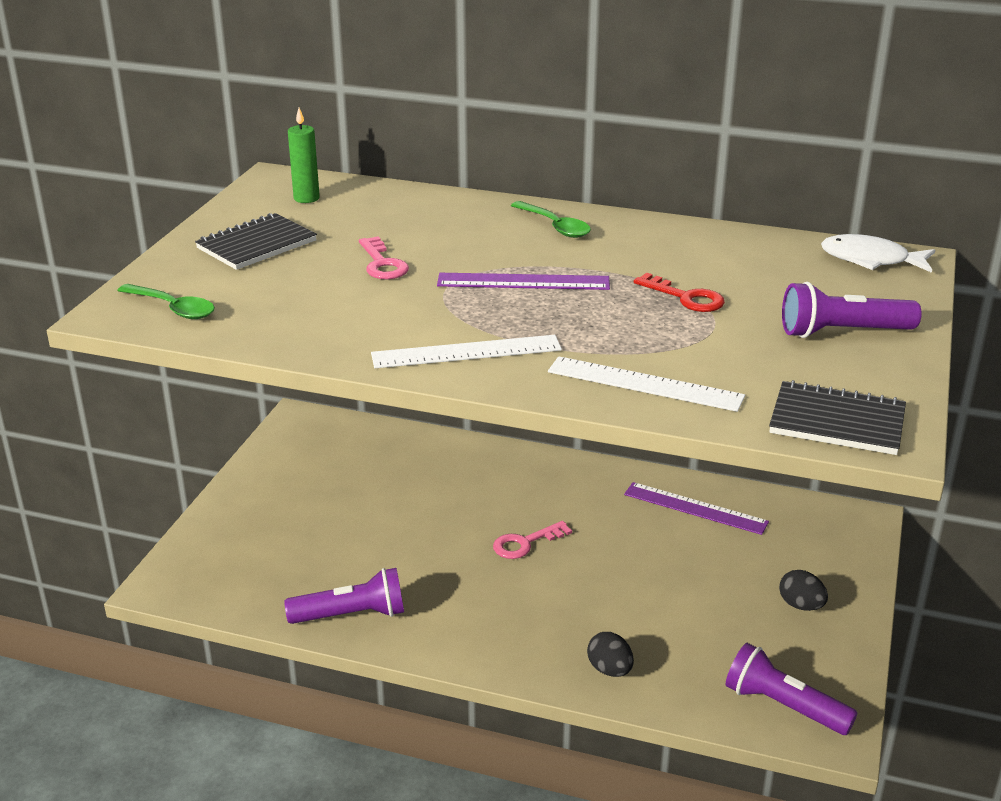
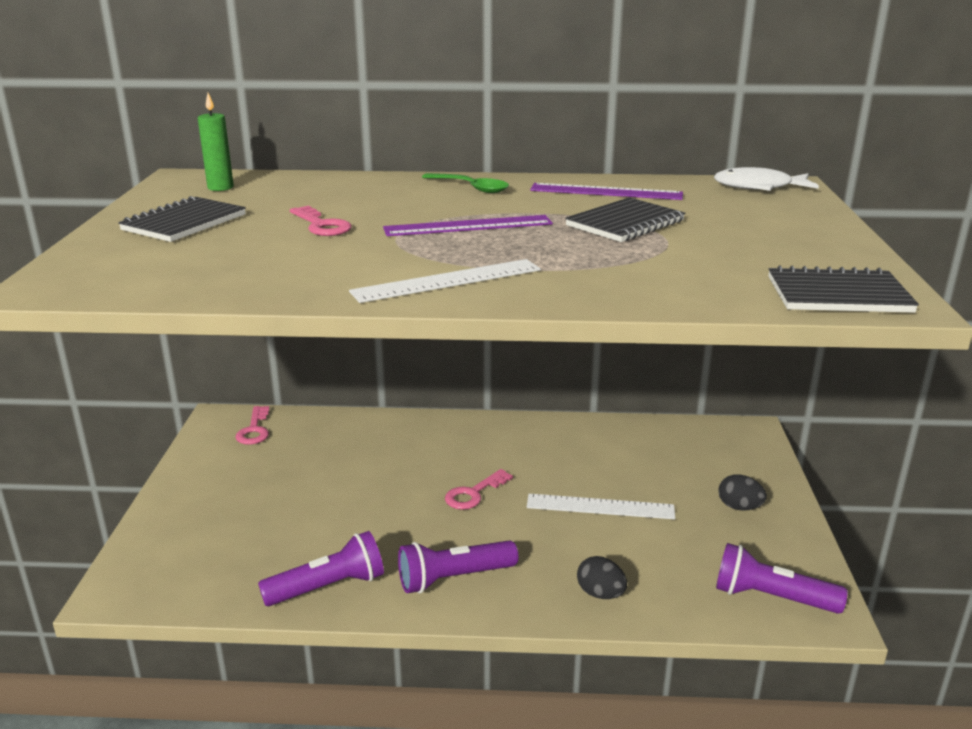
camera: 15 degrees left, 5 degrees down
(173, 308) = (112, 277): green spoon -> none
(329, 437) = (254, 430): none -> pink key
(644, 384) = (639, 286): white ruler -> white ruler (600, 507)
(685, 297) = (625, 223): red key -> black notebook
(695, 508) = (610, 442): purple ruler -> purple ruler (606, 192)
(842, 332) = (781, 233): purple flashlight -> purple flashlight (453, 578)

